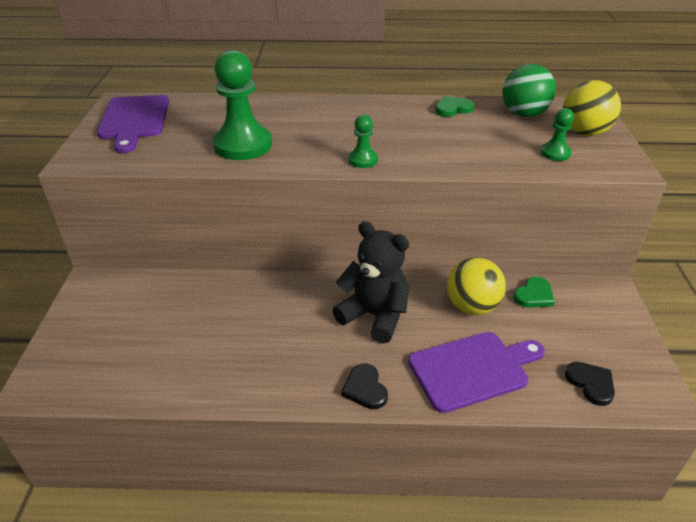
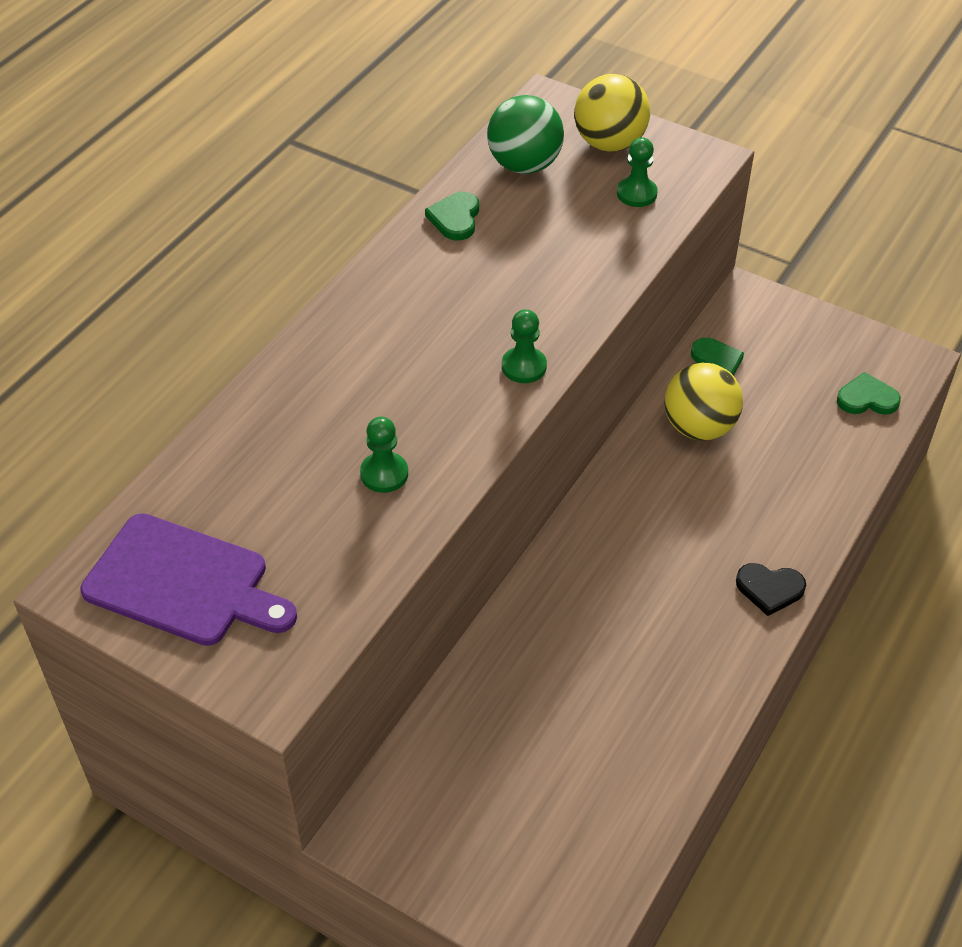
camera: 60 degrees left, 10 degrees up
(243, 145) = (384, 474): green pawn -> green pawn, size x0.49
(374, 316) = (657, 525): black teddy bear -> none
(472, 369) = (795, 480): purple cutting board -> none
(591, 383) = (867, 398): black heart -> green heart

